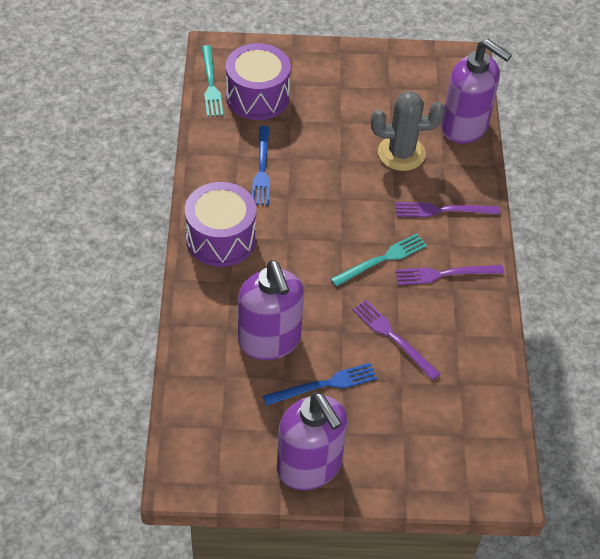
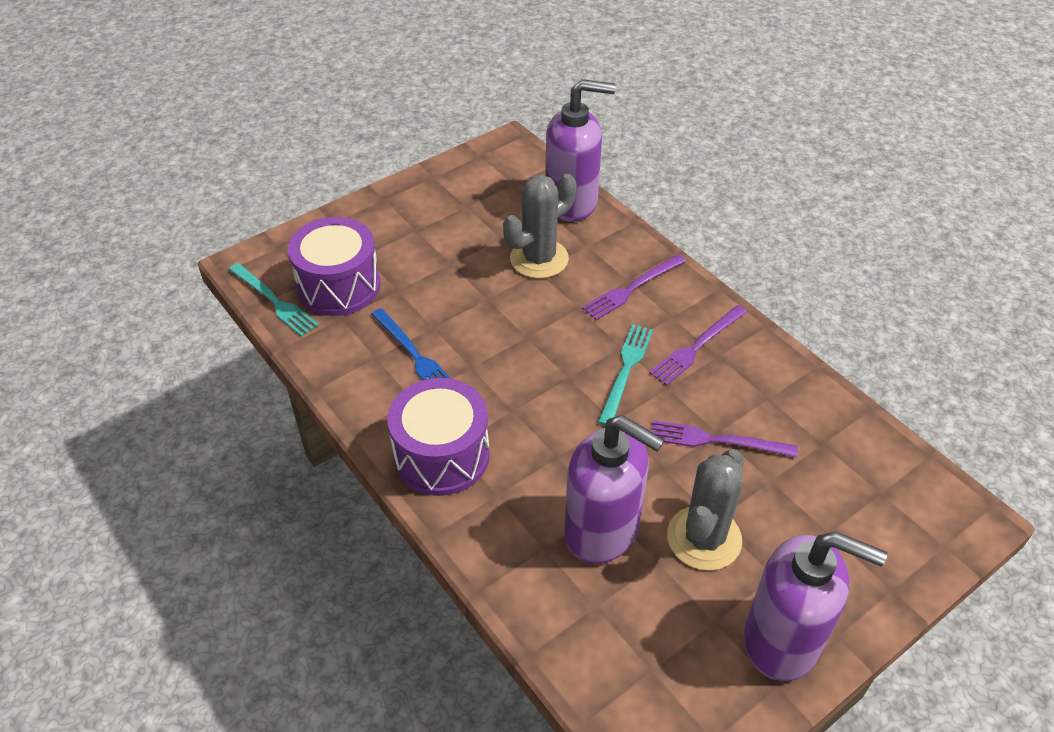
camera: 35 degrees left, 5 degrees down
(324, 385) = (704, 538): blue fork -> grey cactus

